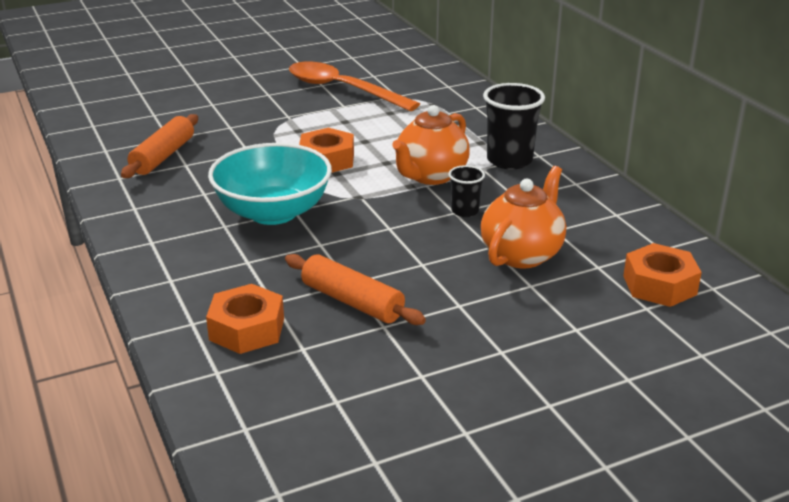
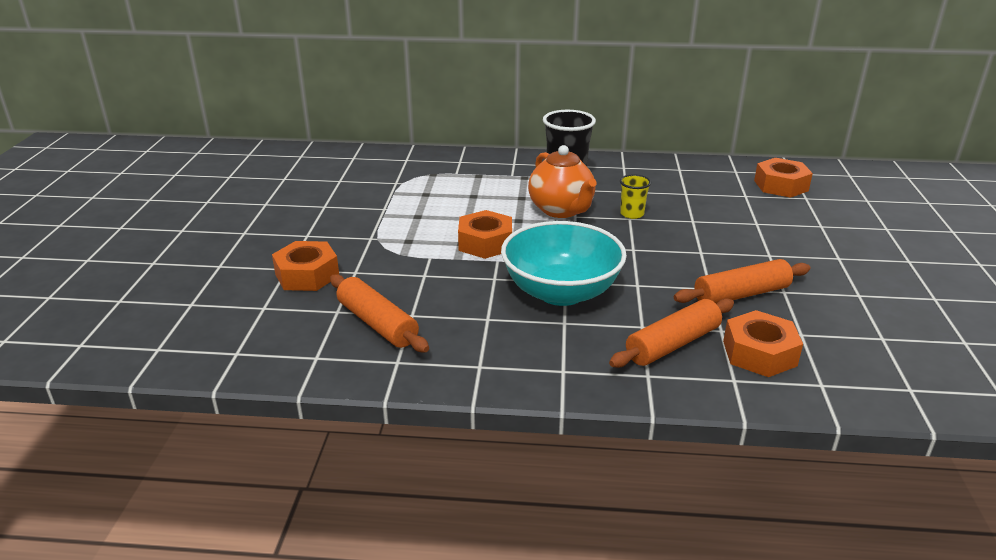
camera: 60 degrees left, 0 degrees up
(209, 113) = (307, 275): none -> orange nut
(228, 282) = (672, 344): none -> orange rolling pin
(342, 89) = (349, 200): orange spoon -> none
(465, 211) = (632, 214): black cup -> yellow cup
(522, 254) = (712, 213): orange teapot -> none

